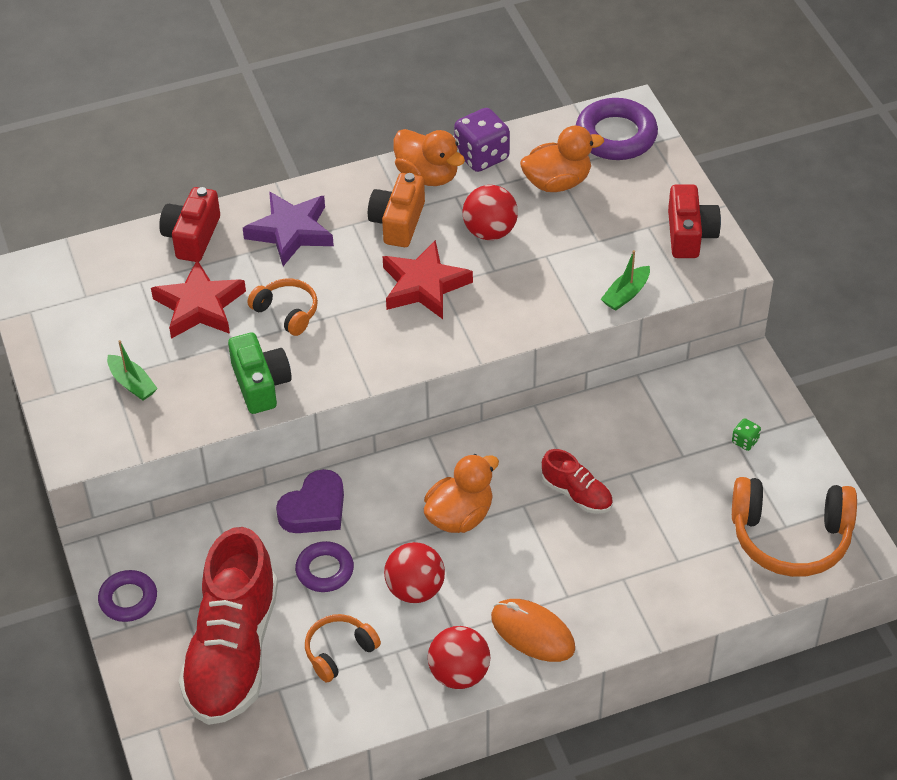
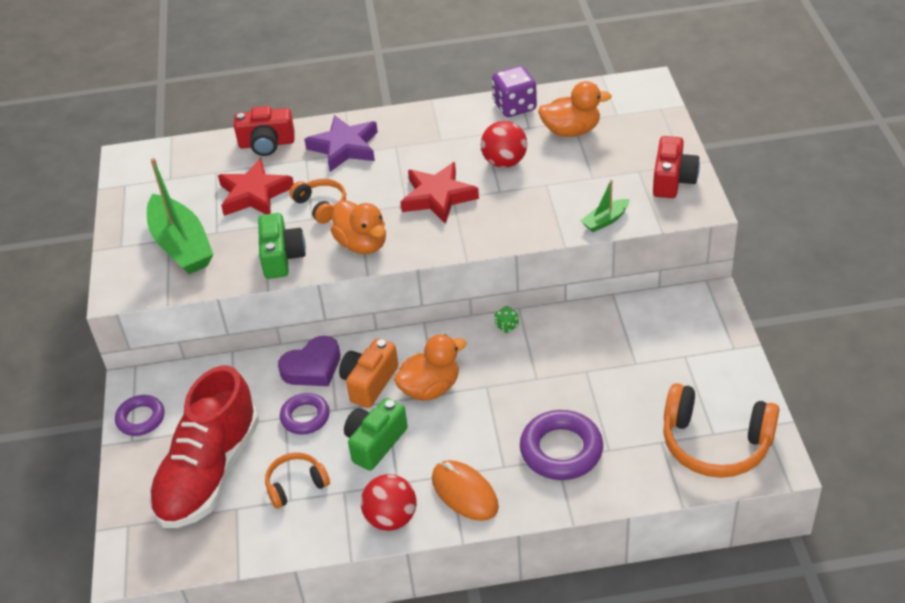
camera: 15 degrees right, 5 degrees down
(132, 383) = (181, 245): green boat -> green boat, size x2.10
(192, 236) = (267, 144): red camera -> red camera turned 120 degrees counterclockwise
(398, 222) = (432, 148): orange camera -> orange camera (369, 382)
(415, 589) = (375, 443): red ball -> green camera
(427, 175) = (466, 117): orange duck -> orange duck (362, 244)
(577, 494) = (535, 383): red shoe -> none
(616, 135) = (630, 101): purple ring -> purple ring (561, 450)
(745, 441) = (693, 358): green dice -> green dice (507, 326)

